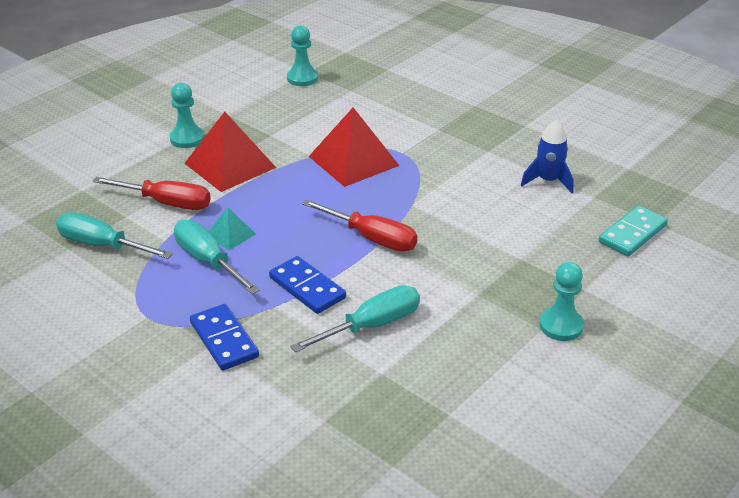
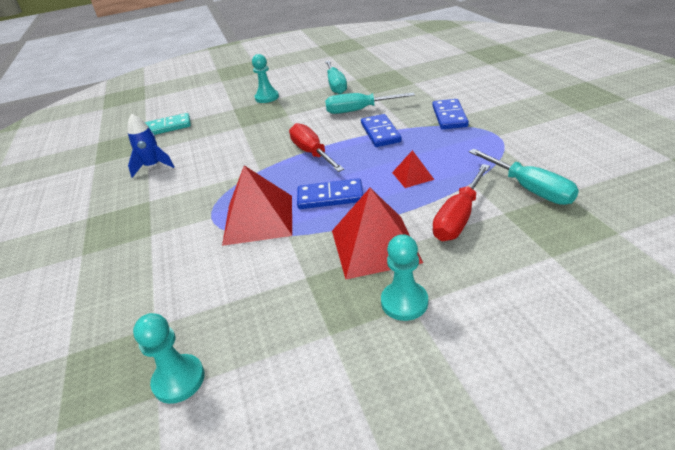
camera: 145 degrees left, 0 degrees up
(166, 203) = (459, 217): red screwdriver -> red screwdriver turned 105 degrees counterclockwise
(208, 261) = (439, 160): turquoise screwdriver -> turquoise screwdriver (336, 85)
(230, 234) = (412, 176): turquoise pyramid -> red pyramid
(303, 194) = (330, 197): none -> blue domino

